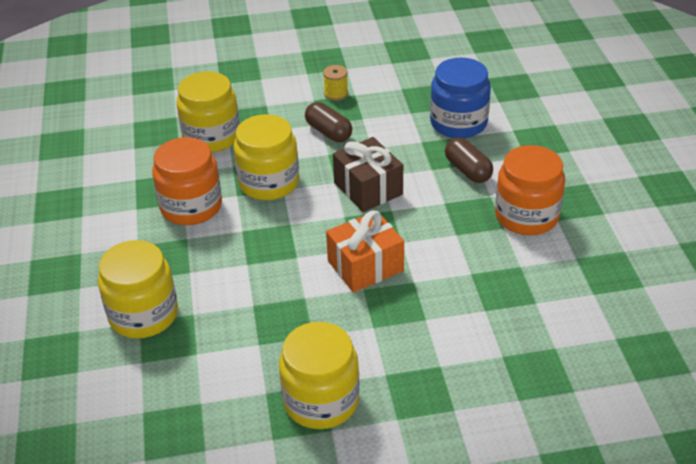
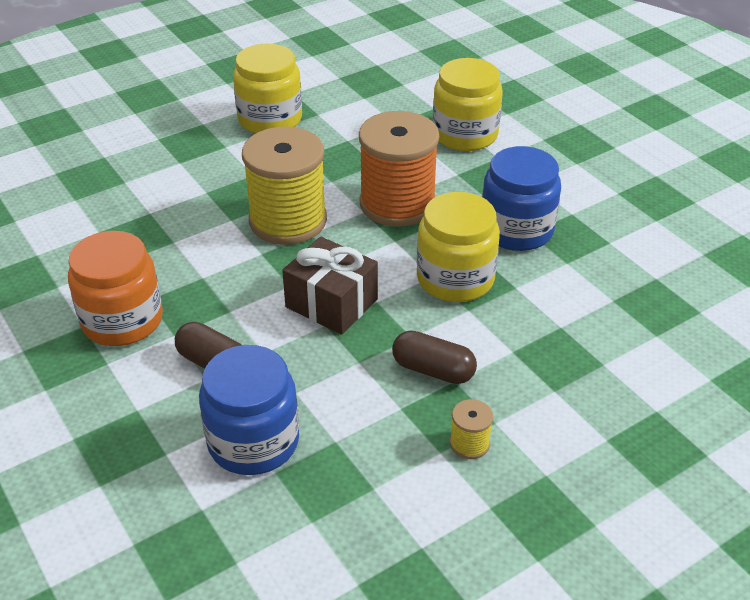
camera: 155 degrees right, 0 degrees up
(191, 206) = (516, 230): orange jar -> blue jar
(211, 137) = (579, 318): yellow jar -> none
(264, 256) = (397, 204): none -> orange spool
(365, 266) = (288, 221): orange gift -> yellow spool

